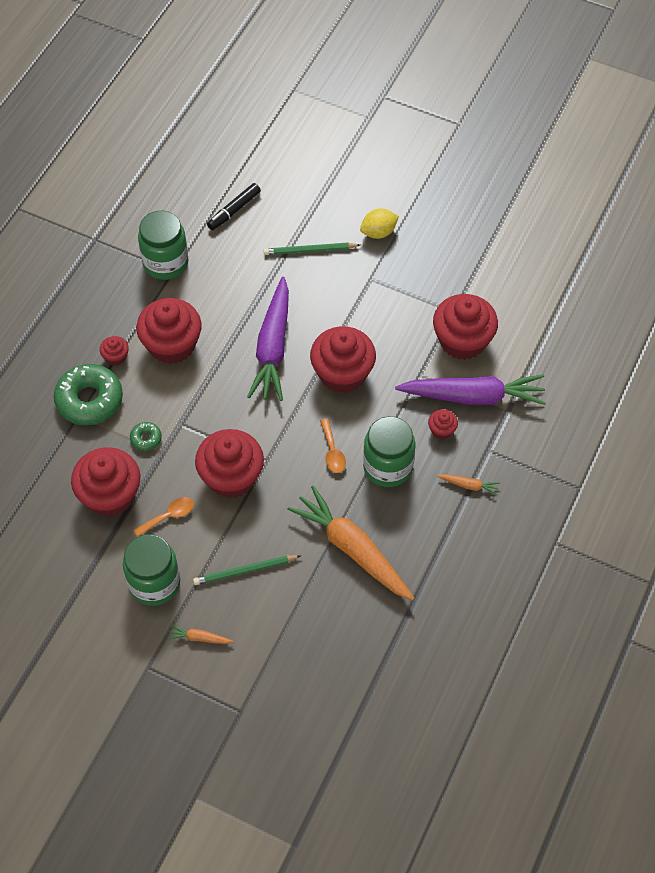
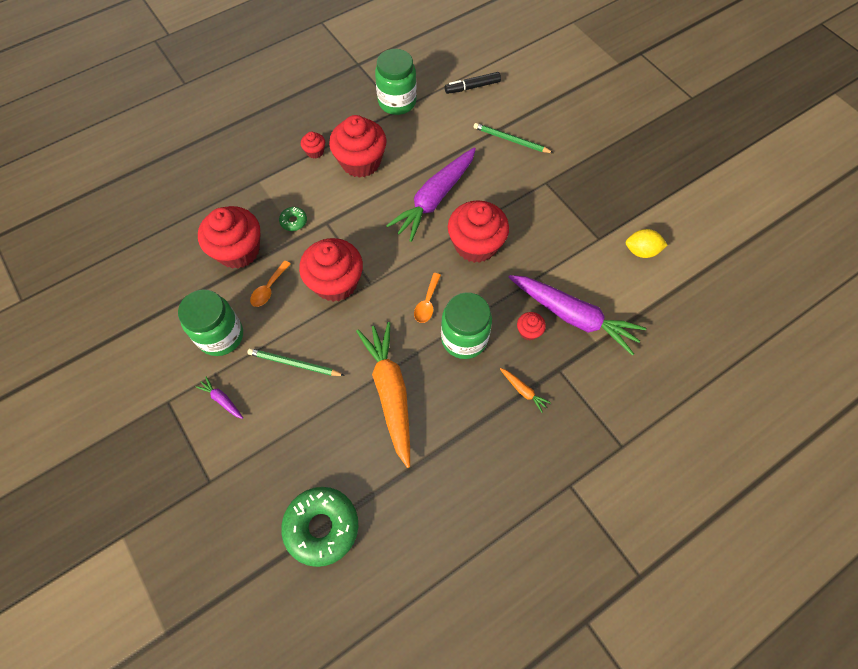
camera: 30 degrees right, 5 degrees up
(89, 400) = (274, 173): green donut -> green donut (322, 527)
(169, 516) = (269, 289): orange spoon -> orange spoon turned 120 degrees clockwise
(199, 638) = (222, 400): orange carrot -> purple carrot
(378, 232) = (574, 150): yellow lemon -> yellow lemon (641, 251)
(462, 341) = (592, 266): red cupcake -> none

